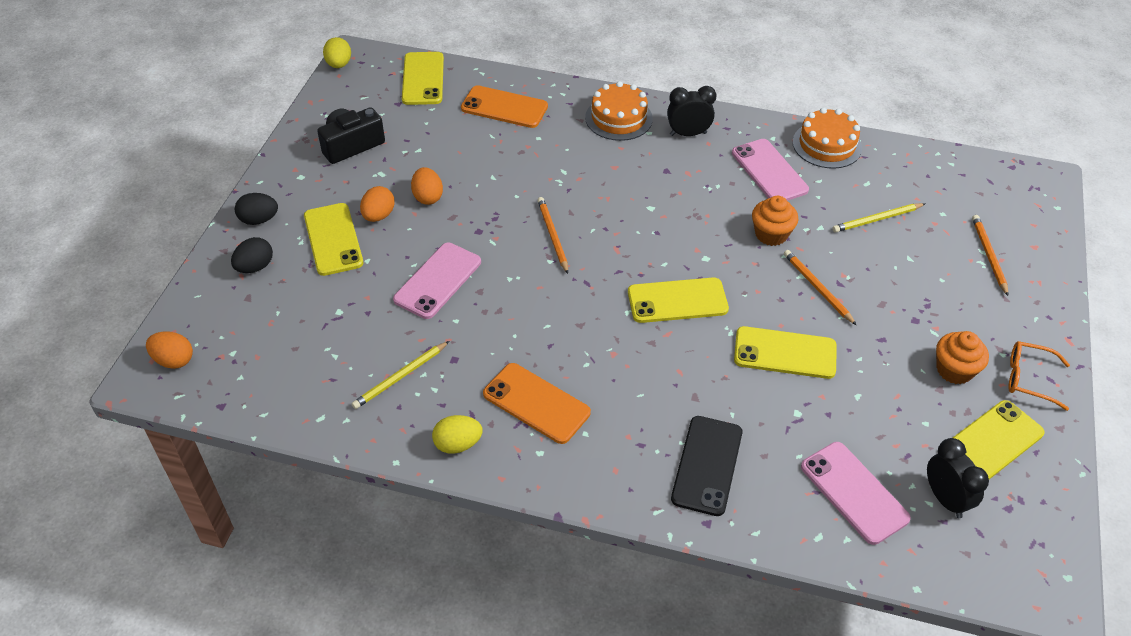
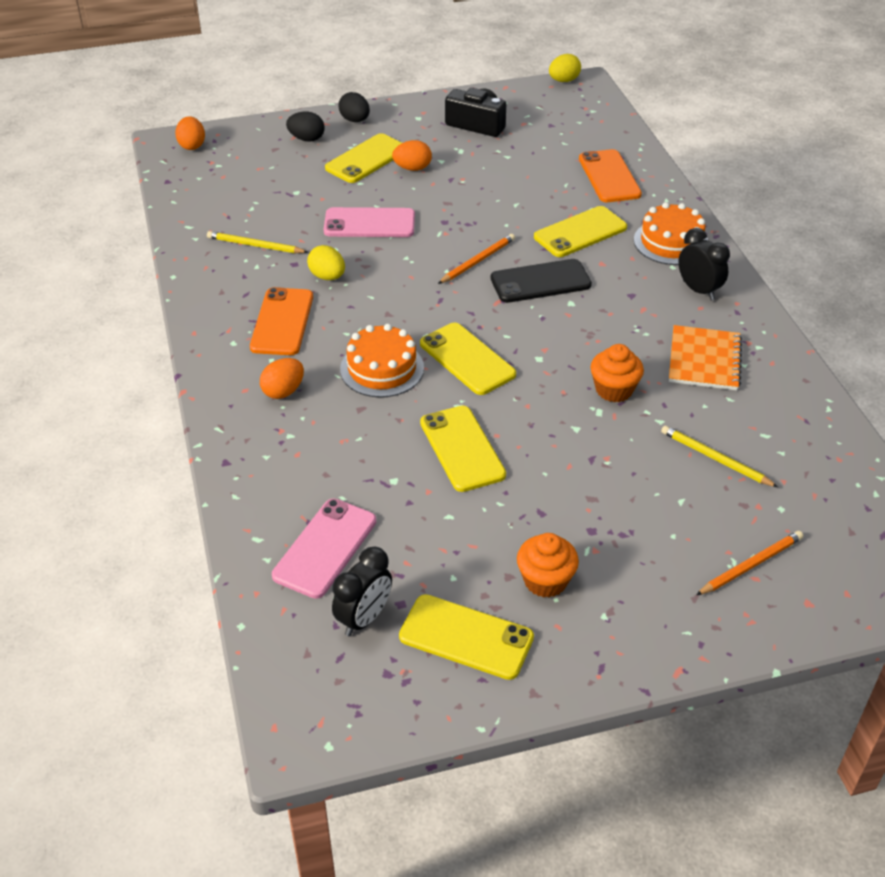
camera: 60 degrees right, 5 degrees down
(423, 79) = (595, 124): yellow phone -> yellow phone (580, 232)
(428, 197) = (457, 182): orange egg -> orange egg (283, 391)
(458, 444) = (211, 298): yellow egg -> yellow egg (327, 276)
(707, 465) = (288, 441): black phone -> black phone (540, 282)
(769, 171) = (704, 360): pink phone -> orange notebook
(817, 288) = (569, 444): orange pencil -> none
(827, 145) = (792, 387): orange cake -> orange cake (382, 368)
(1029, 379) = (585, 648): orange glasses -> none

